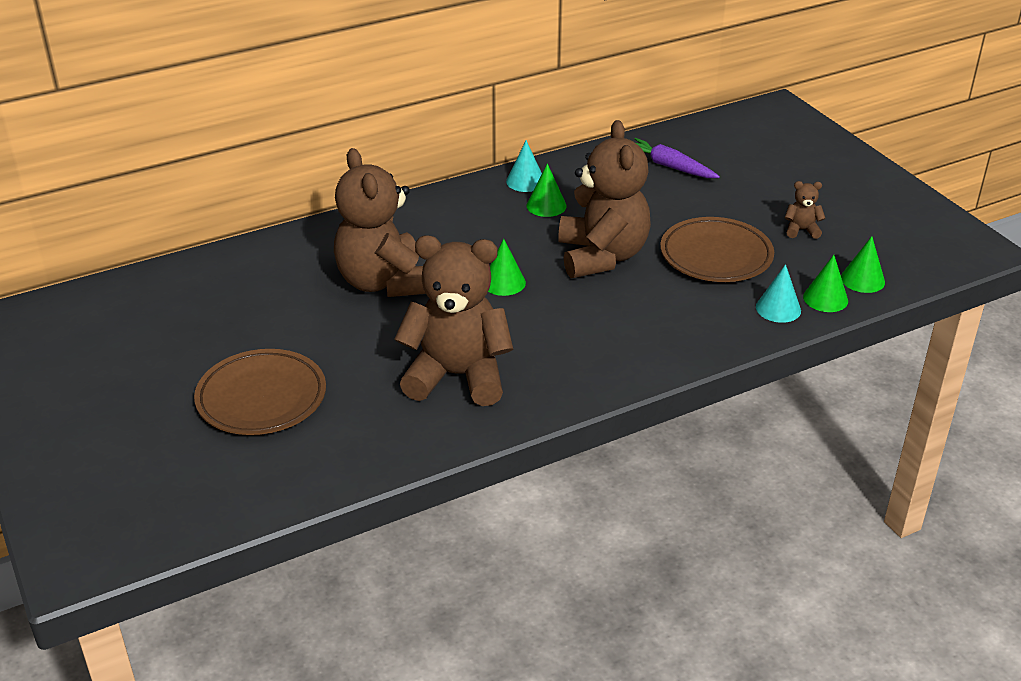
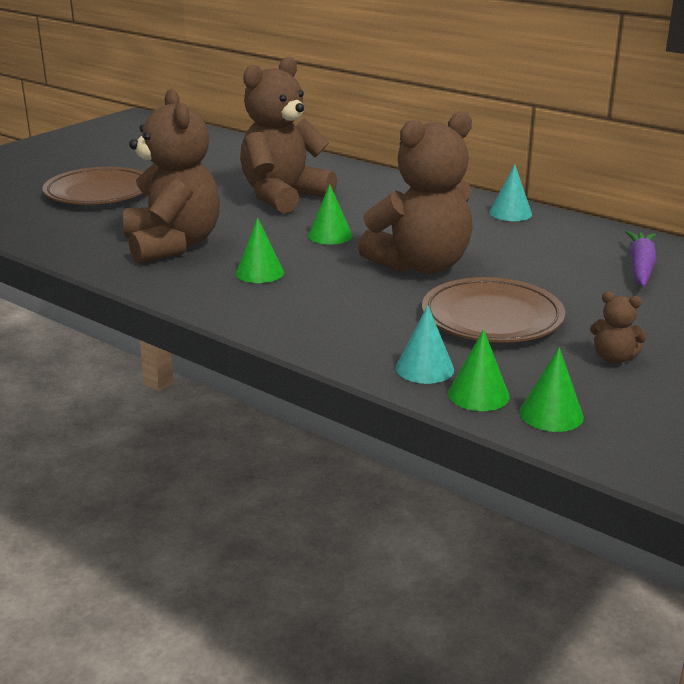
camera: 65 degrees right, 10 degrees down
(546, 205) = (480, 228): green cone -> green cone (259, 272)
(801, 230) = (613, 358): brown teddy bear -> brown teddy bear turned 135 degrees clockwise

